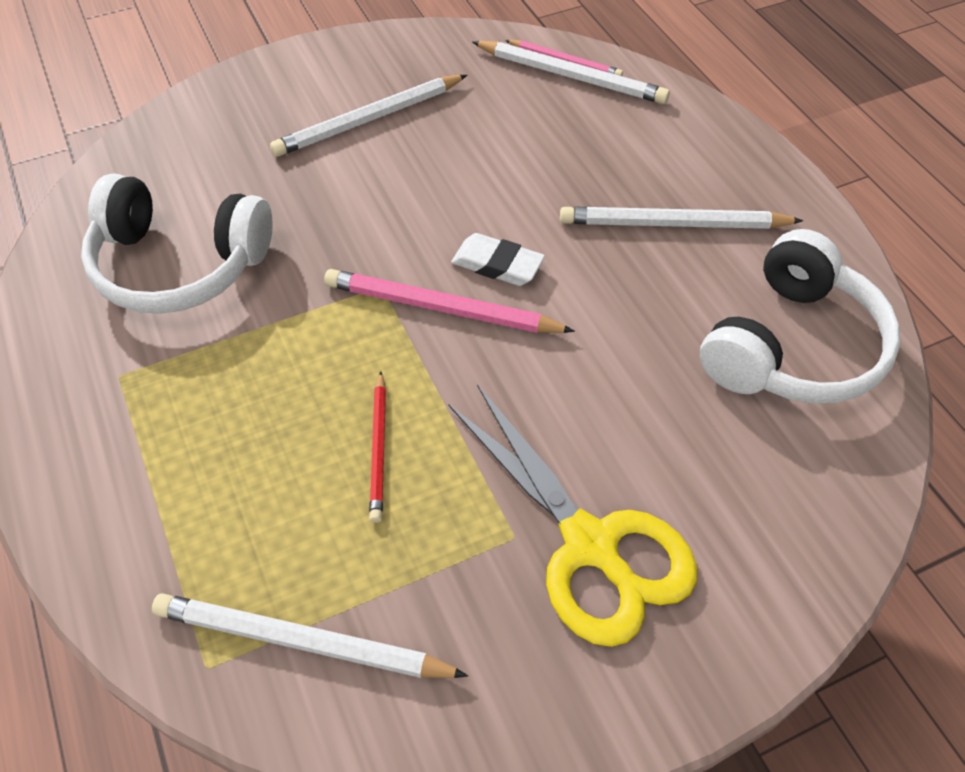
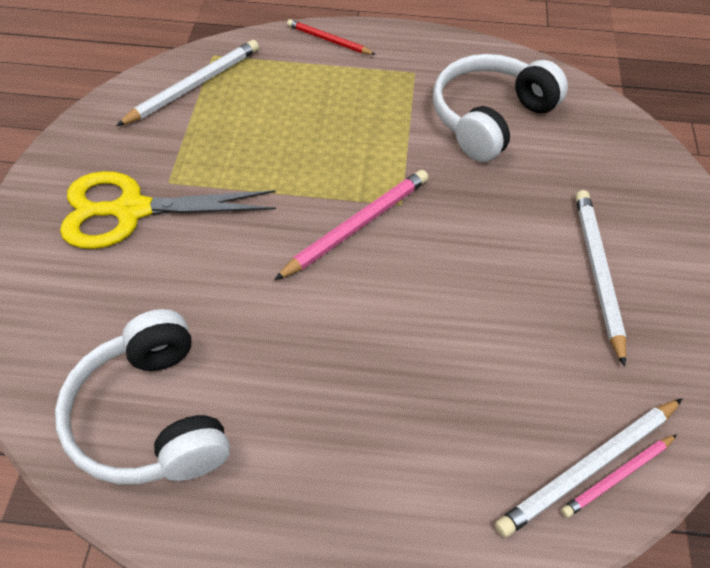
camera: 120 degrees right, 0 degrees up
(378, 448) = (274, 152): red pencil -> red pencil (329, 40)
(497, 264) = (374, 276): white eraser -> none
(674, 224) = (331, 422): white pencil -> none

